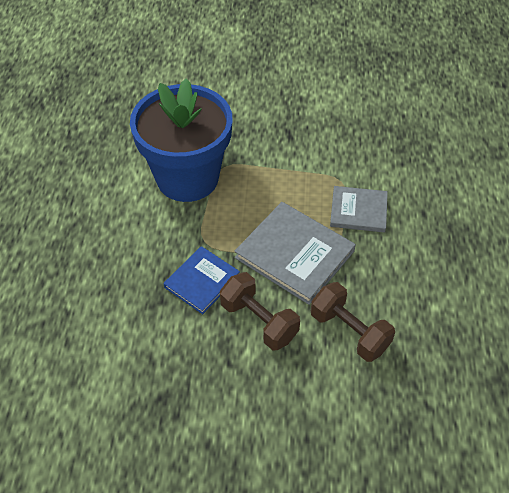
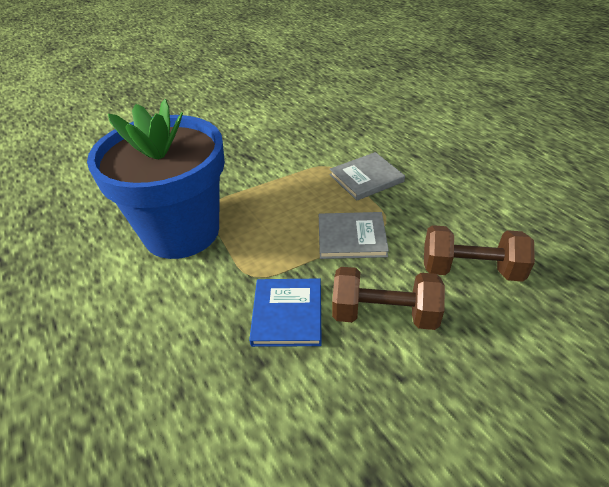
camera: 35 degrees left, 10 degrees down
(294, 254) = (351, 237): grey book -> grey book, size x0.62

